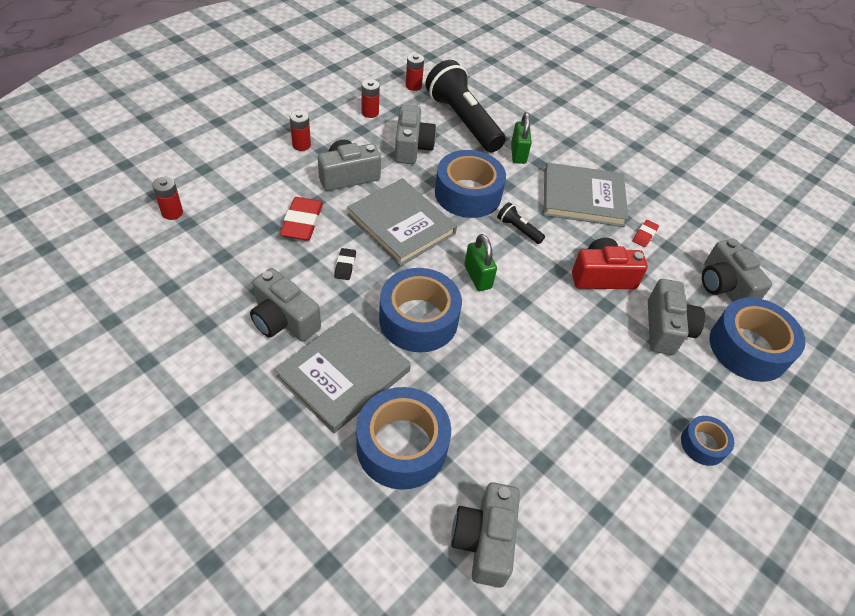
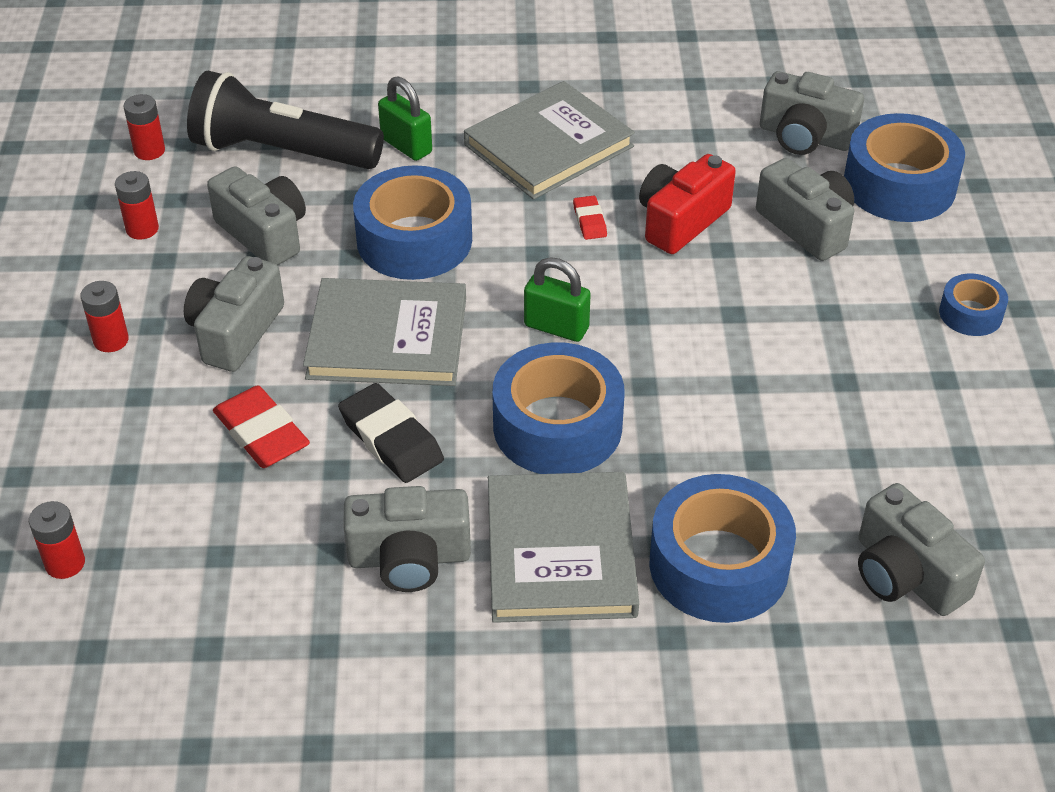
camera: 40 degrees left, 5 degrees down
(345, 266) = (391, 439): black eraser -> black eraser, size x1.86
(518, 229) = (527, 238): black flashlight -> none
(644, 235) = (665, 140): red eraser -> red eraser (589, 221)

